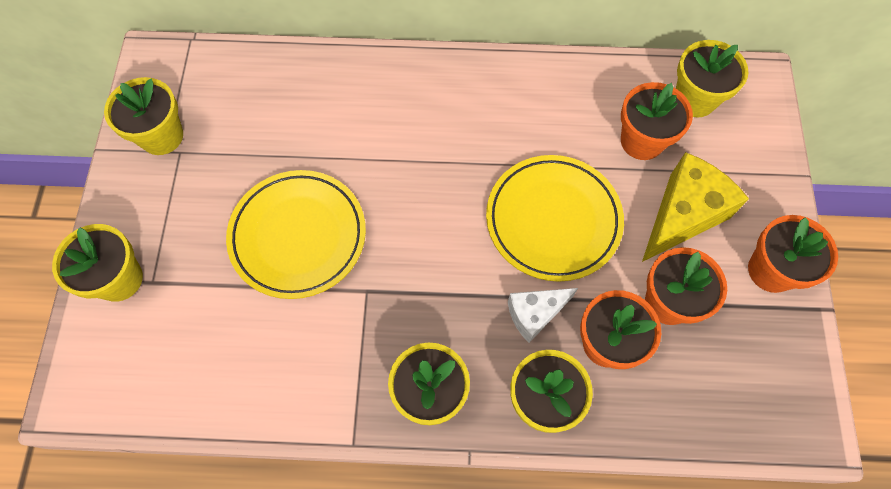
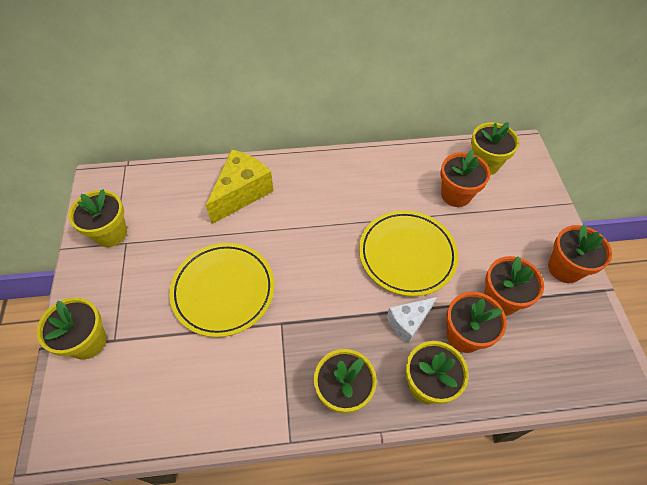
camera: 10 degrees left, 10 degrees down
(682, 215) = (495, 240): yellow cheese -> yellow cheese (241, 193)

